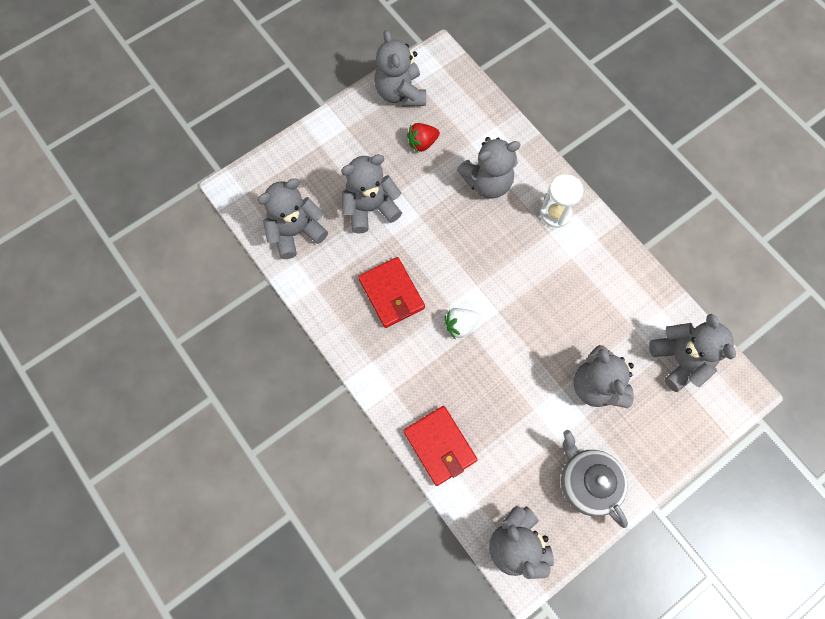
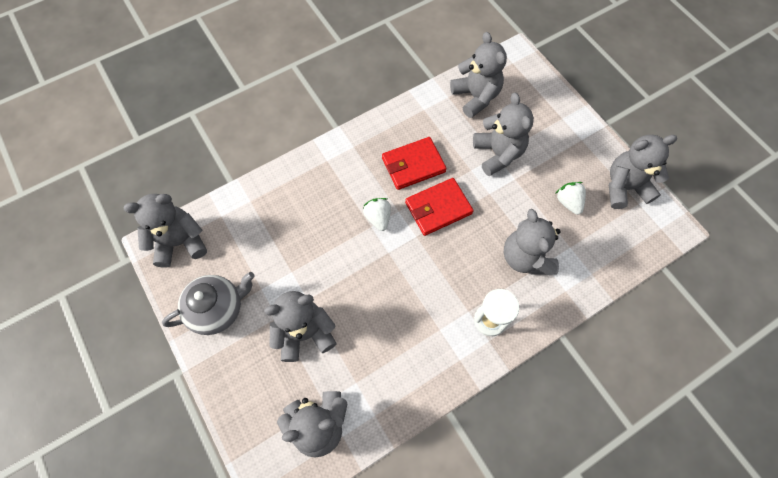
camera: 95 degrees right, 5 degrees down
(422, 143) = (568, 202): red strawberry -> white strawberry
(439, 446) = (273, 191): red wallet -> red wallet (438, 208)

